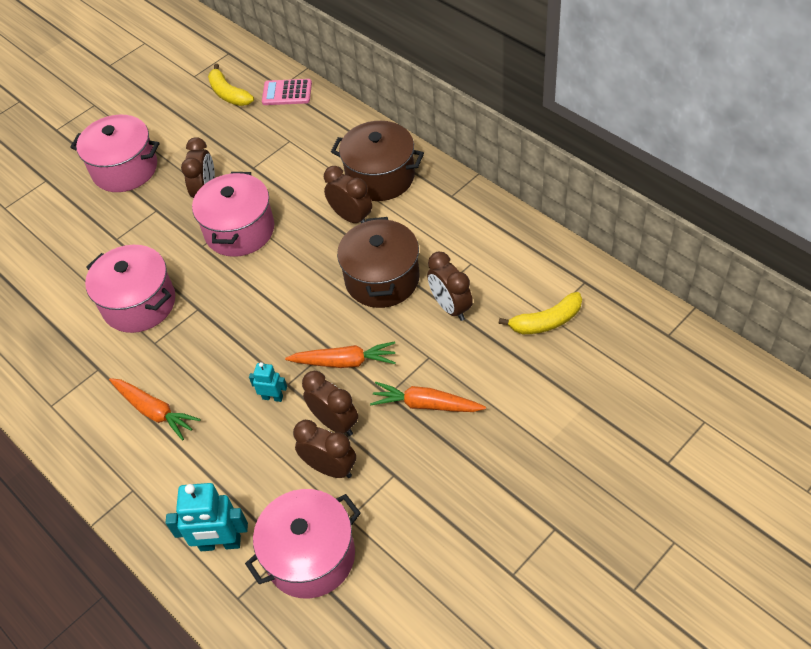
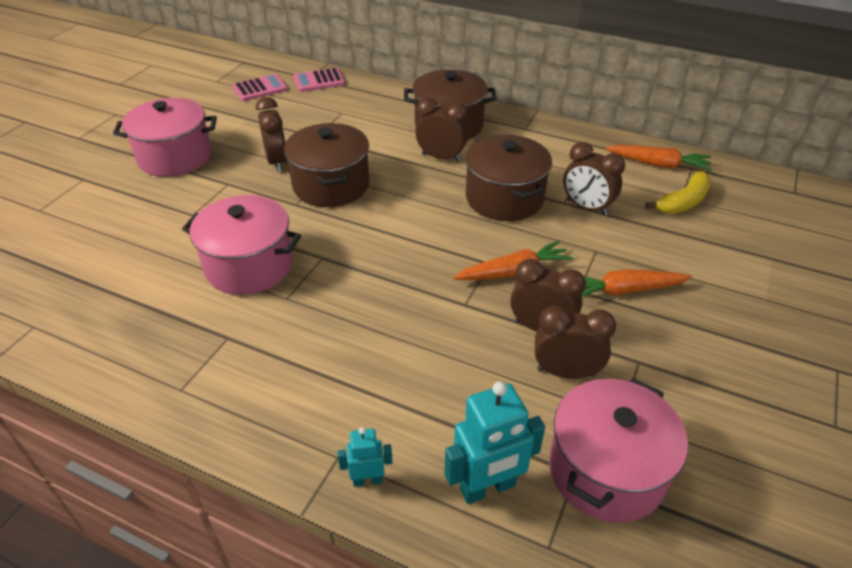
camera: 25 degrees left, 10 degrees down
(154, 411) = (322, 364): orange carrot -> orange carrot (658, 164)
(228, 94) = (260, 88): yellow banana -> pink calculator
(239, 230) = (331, 185): pink pot -> brown pot
(272, 397) = (456, 320): turquoise robot -> turquoise robot (367, 480)

